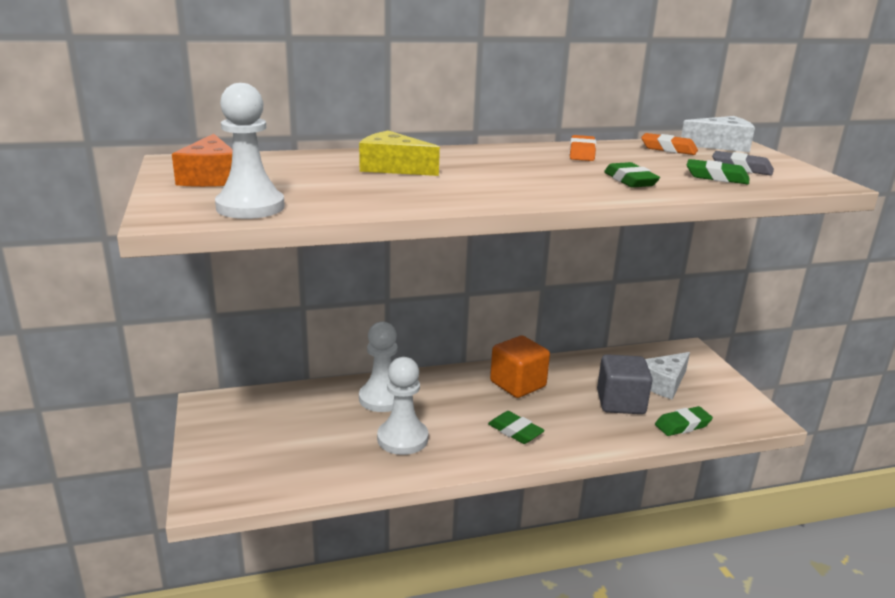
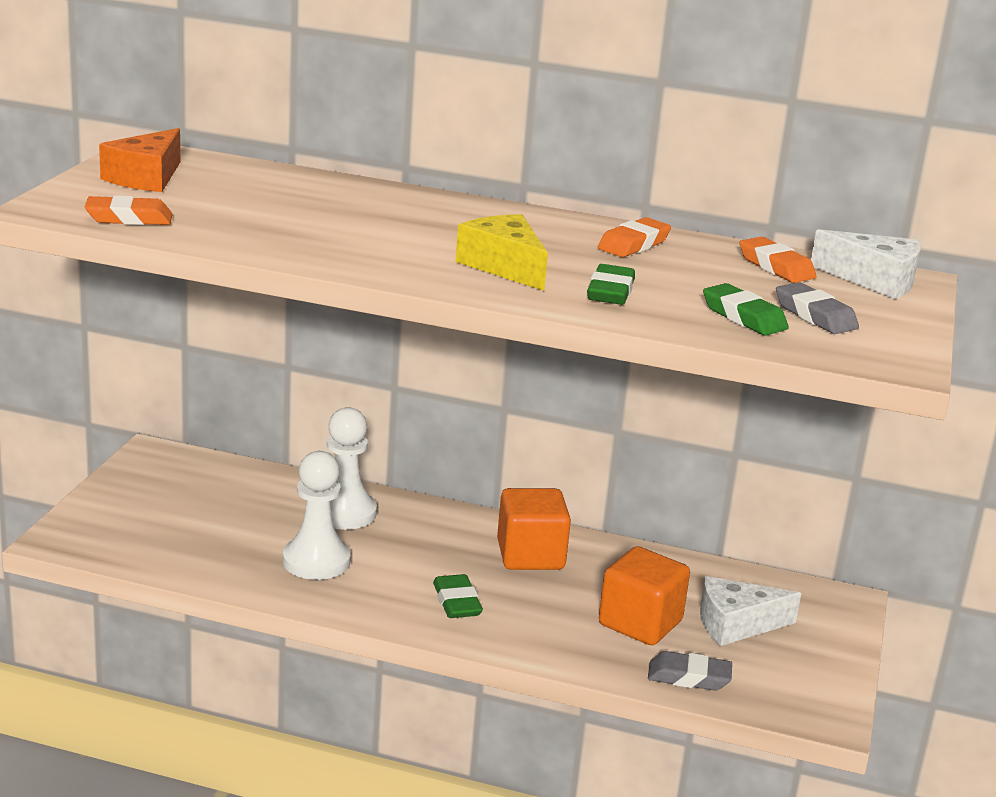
camera: 30 degrees right, 0 degrees up
(250, 207) = (129, 218): white pawn -> orange eraser
(393, 168) = (354, 210): yellow cheese -> yellow cheese (504, 266)
(620, 402) = (640, 623): grey cube -> orange cube
(682, 425) = (689, 677): green eraser -> grey eraser

